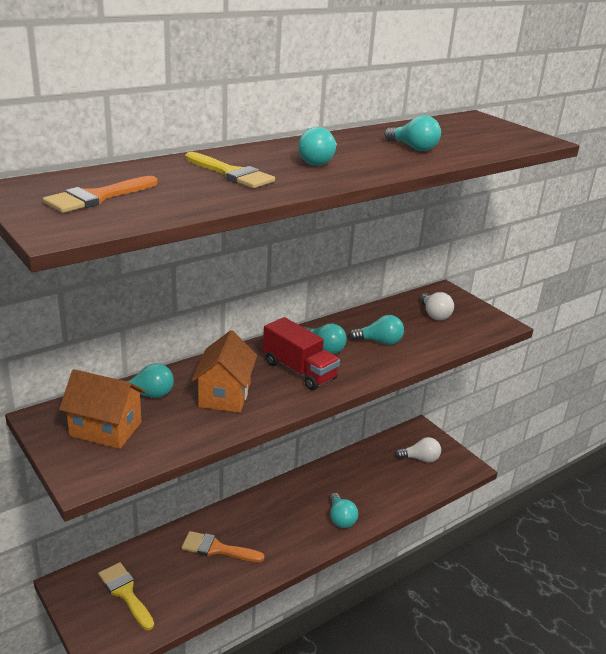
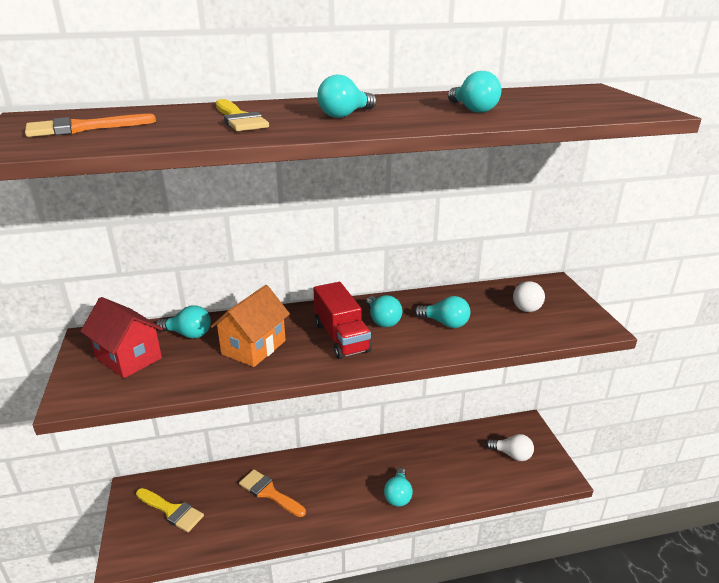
camera: 25 degrees right, 0 degrees up
(106, 429) = (128, 358): orange house -> red house
(125, 593) = (172, 511): yellow brush -> yellow brush turned 135 degrees clockwise

